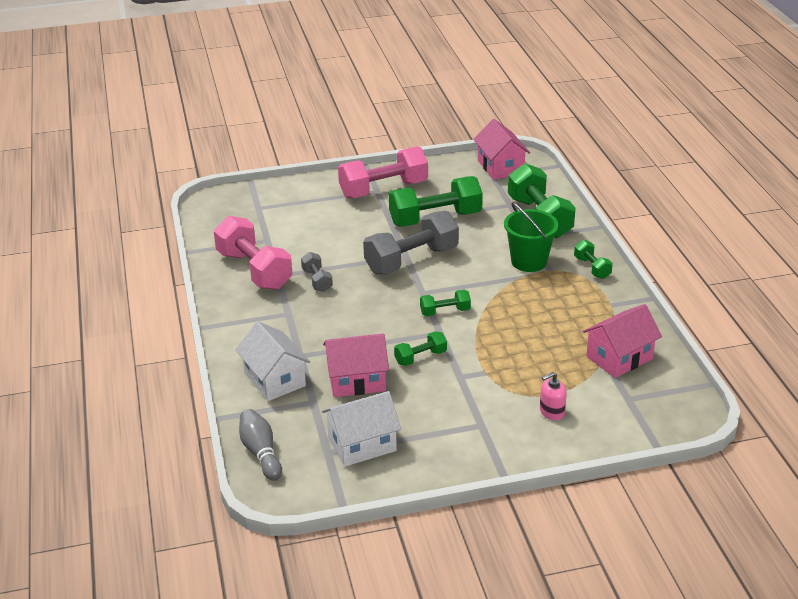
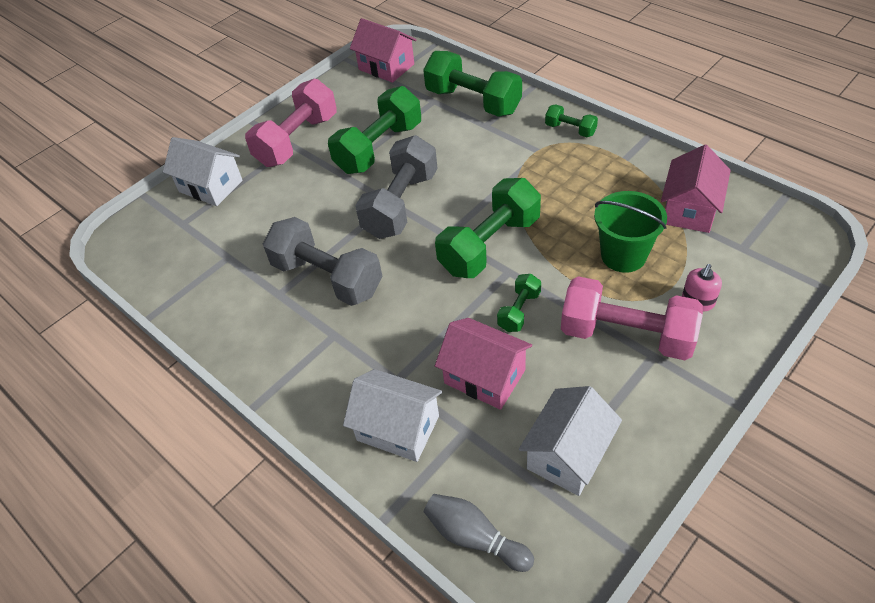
camera: 30 degrees left, 15 degrees up
(254, 270) = (247, 301): pink dumbbell -> pink dumbbell (626, 335)
(297, 193) = (211, 186): none -> white house
(317, 280) = (327, 277): grey dumbbell -> grey dumbbell, size x2.04
(356, 380) = (484, 376): pink house -> pink house turned 75 degrees clockwise
(445, 312) = (489, 245): green dumbbell -> green dumbbell, size x2.04
(529, 261) = (510, 151): green bucket -> green bucket (623, 255)

